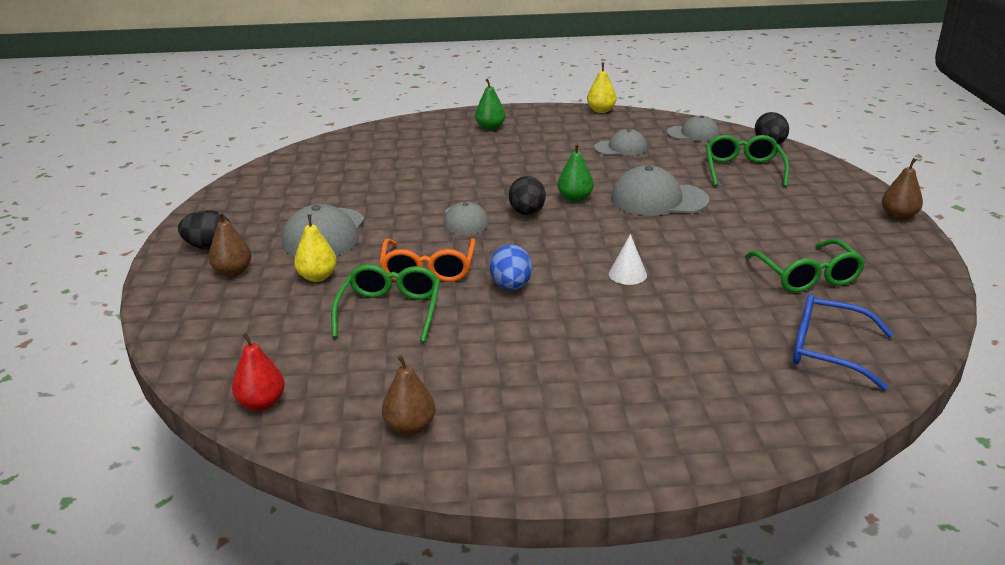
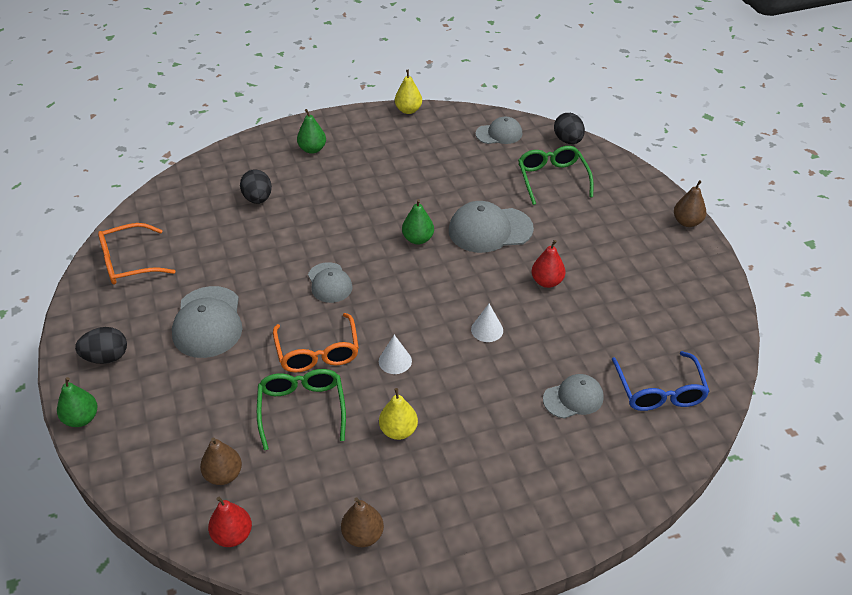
camera: 15 degrees left, 15 degrees up
(158, 288) = (81, 419): none -> green pear
(233, 272) = (142, 385): brown pear -> brown pear (223, 475)
(271, 185) = (130, 262): none -> orange glasses
(317, 277) = (222, 378): yellow pear -> yellow pear (398, 431)
(511, 286) = (395, 361): blue egg -> white cone
(527, 213) = (381, 265): black egg -> black egg (258, 199)
(621, 148) = (440, 163): grey cap -> grey cap (573, 398)
(712, 245) = (547, 282): none -> red pear
(806, 276) = (628, 307): green glasses -> none
(829, 351) = (659, 390): blue glasses -> blue glasses turned 105 degrees counterclockwise

